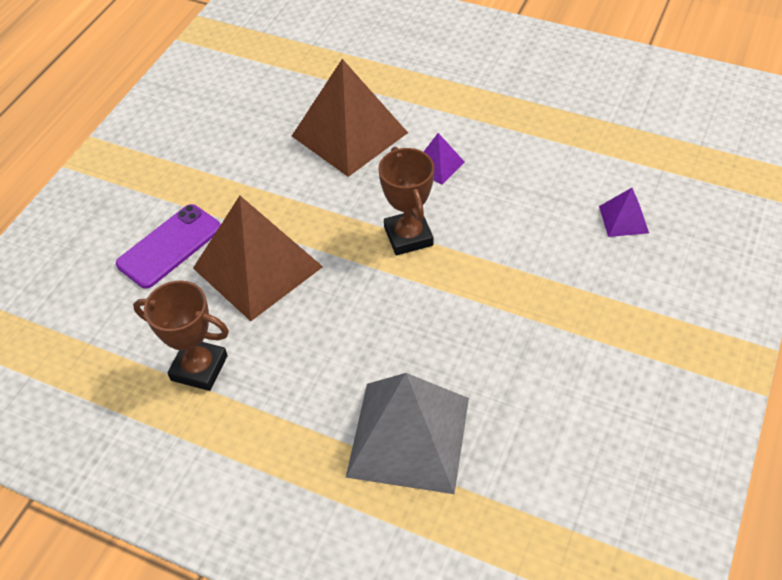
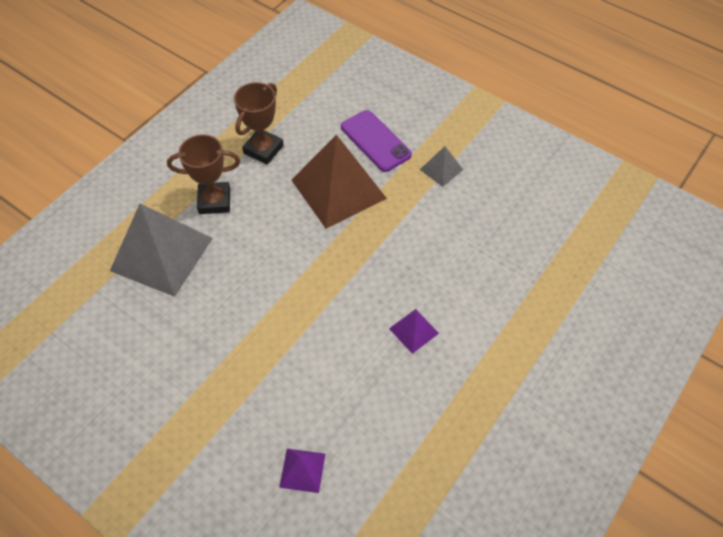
camera: 100 degrees right, 5 degrees up
(210, 176) = (441, 169): none -> grey pyramid
(349, 134) = (469, 270): brown pyramid -> none
(408, 236) = (337, 290): brown trophy -> brown trophy (214, 201)

